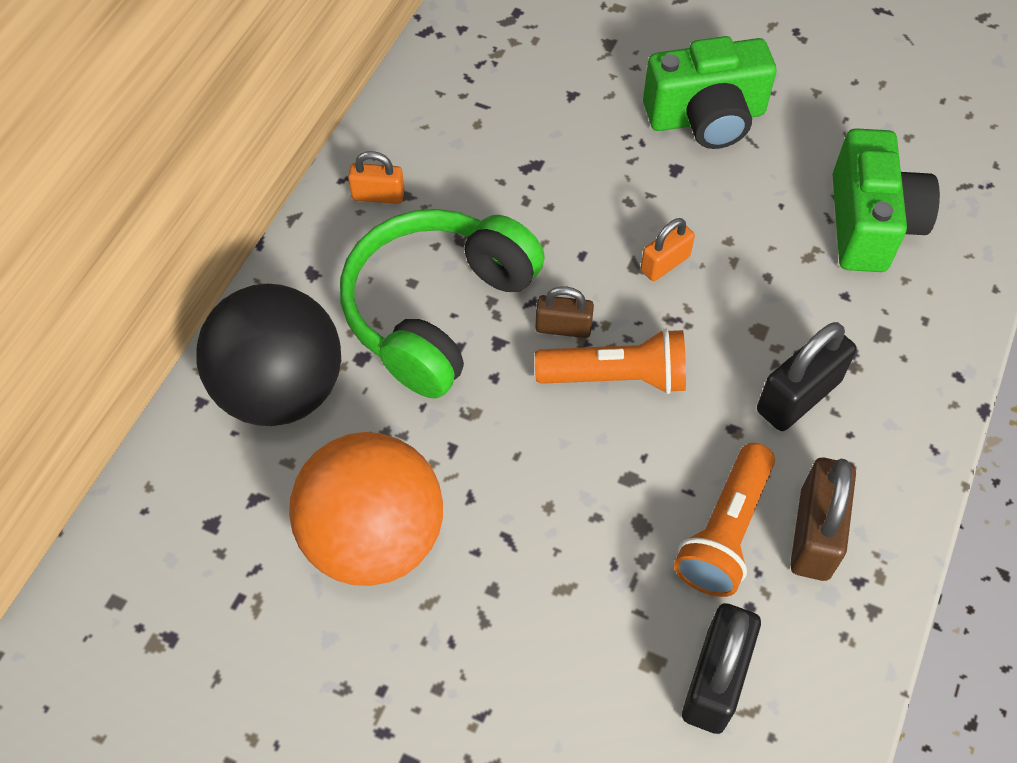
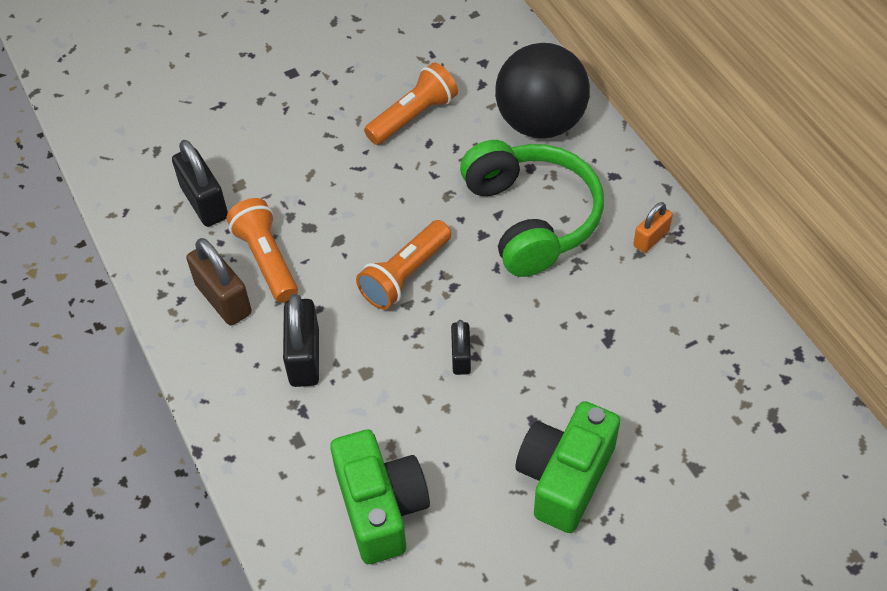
camera: 130 degrees right, 5 degrees down
(374, 538) = (413, 116): orange ball -> orange flashlight
(563, 327) = (463, 271): brown padlock -> none
(665, 263) = (461, 357): orange padlock -> black padlock
(870, 223) = (380, 507): green camera -> green camera turned 150 degrees counterclockwise

